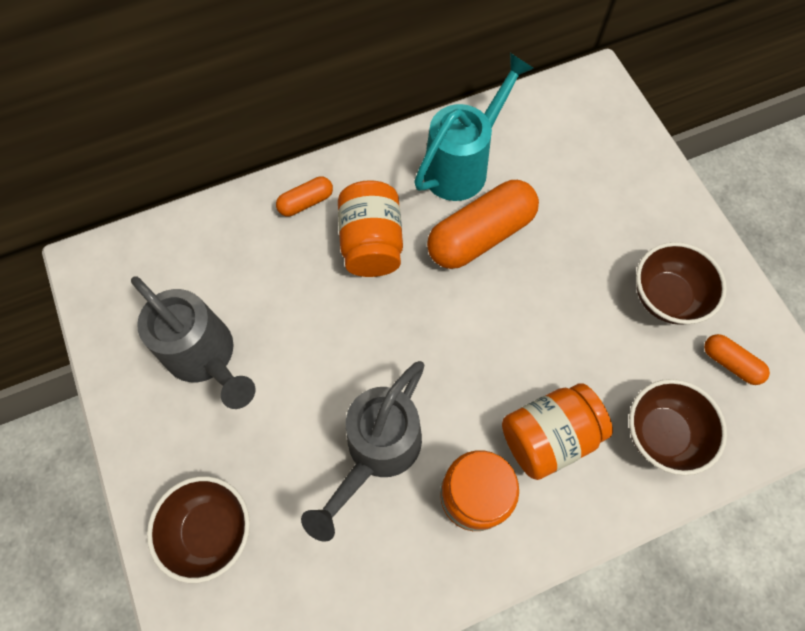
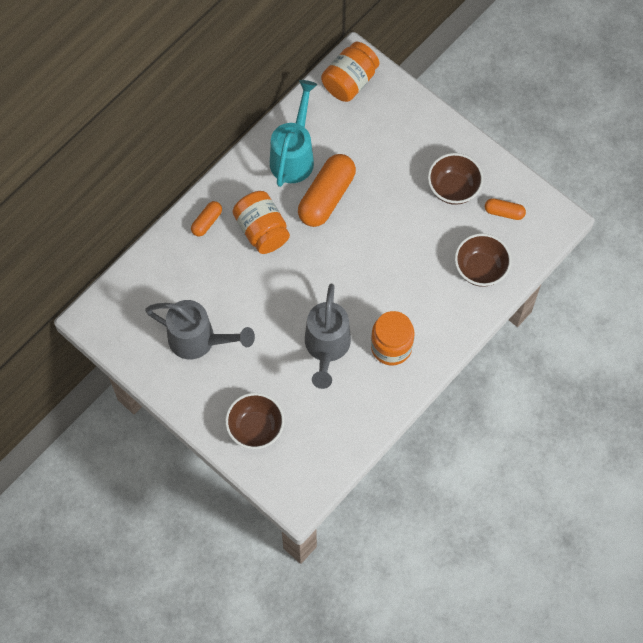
camera: 25 degrees left, 0 degrees up
(548, 436) = (418, 298): orange jar -> orange jar (350, 81)

